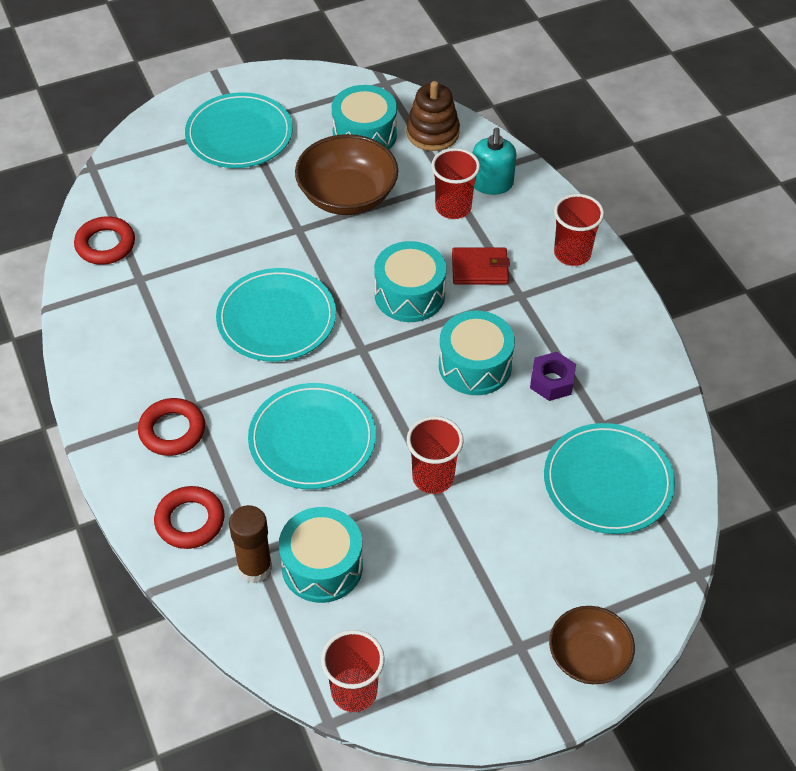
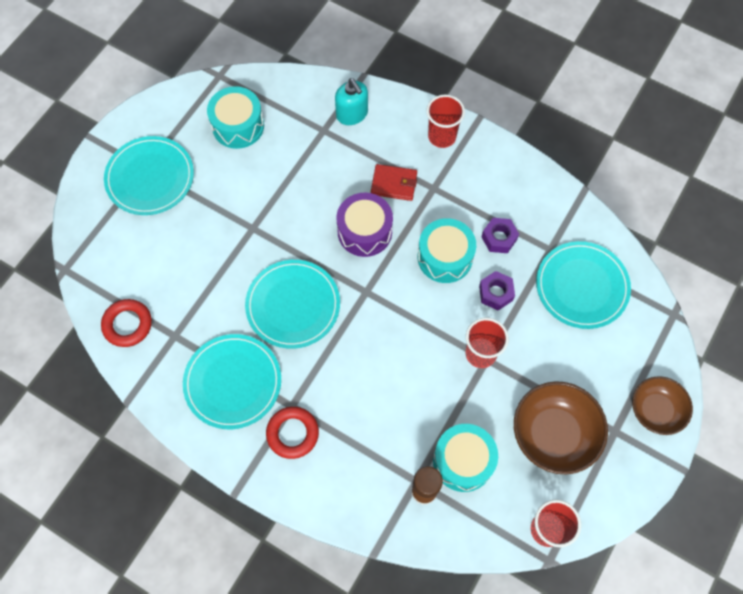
camera: 35 degrees left, 15 degrees up
(190, 521) = (357, 489): red ring -> none
(312, 439) = (387, 378): turquoise plate -> turquoise plate (233, 382)
(347, 195) = (264, 181): brown bowl -> brown bowl (554, 434)
(409, 294) = (364, 231): turquoise drum -> purple drum
(432, 133) = (283, 97): brown stacking toy -> none
(453, 207) = (341, 148): red cup -> none
(480, 269) = (394, 184): red wallet -> red wallet turned 45 degrees clockwise
(501, 431) = (496, 293): none -> purple nut

